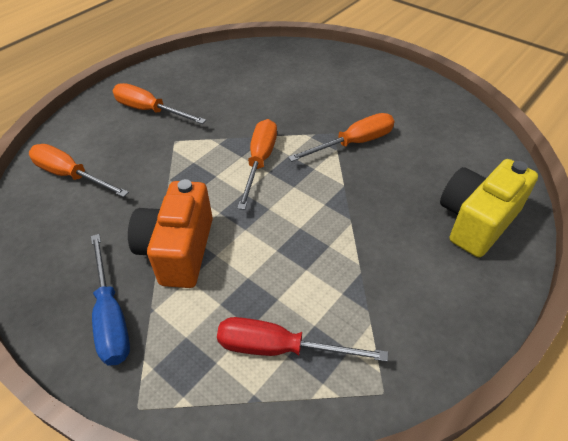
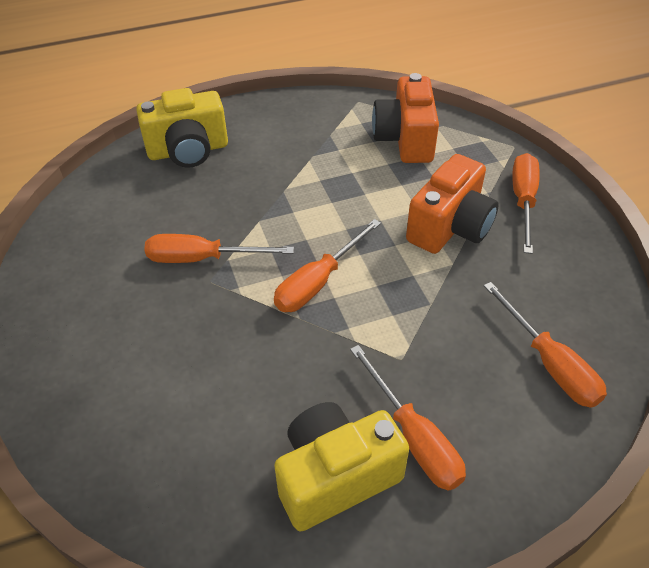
camera: 150 degrees left, 0 degrees up
(111, 316) = (523, 201): blue screwdriver -> orange screwdriver
(184, 84) = (335, 477): none -> yellow camera
(280, 348) = (405, 139): red screwdriver -> orange camera

